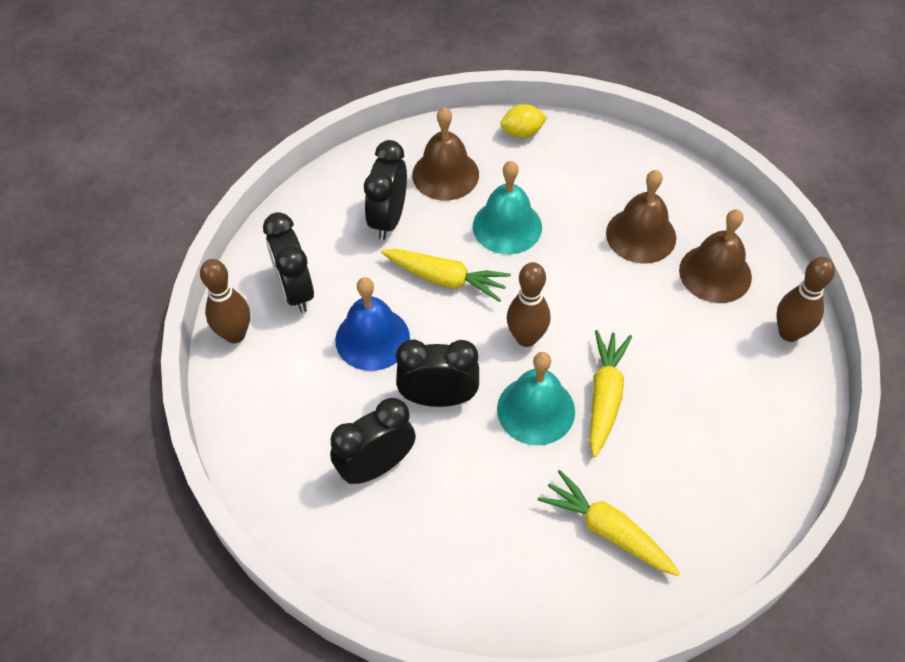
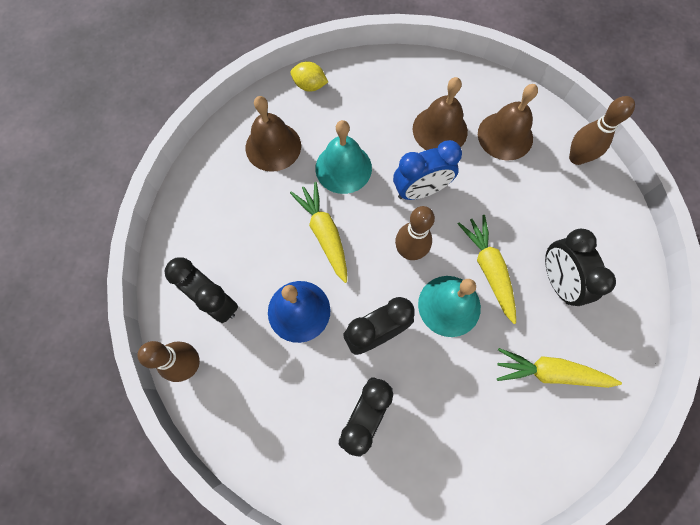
camera: 30 degrees left, 15 degrees up
(388, 219) = (252, 204): black clock -> black clock (557, 281)
(445, 279) = (324, 233): yellow carrot -> yellow carrot turned 105 degrees counterclockwise
(522, 133) = (310, 86): yellow lemon -> yellow lemon turned 60 degrees clockwise
(578, 285) = (420, 191): none -> blue clock

